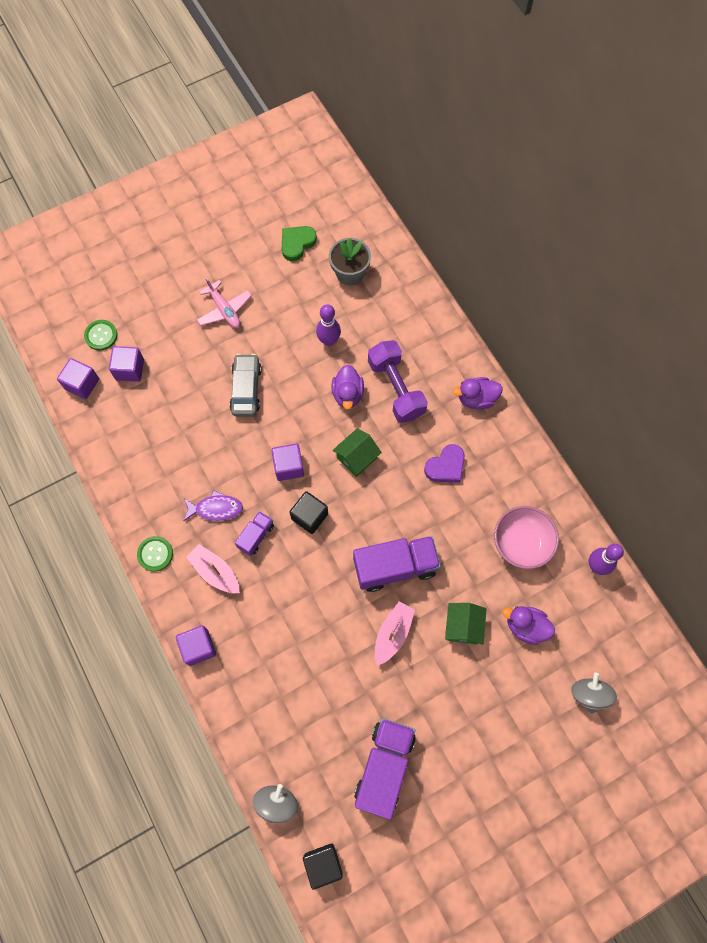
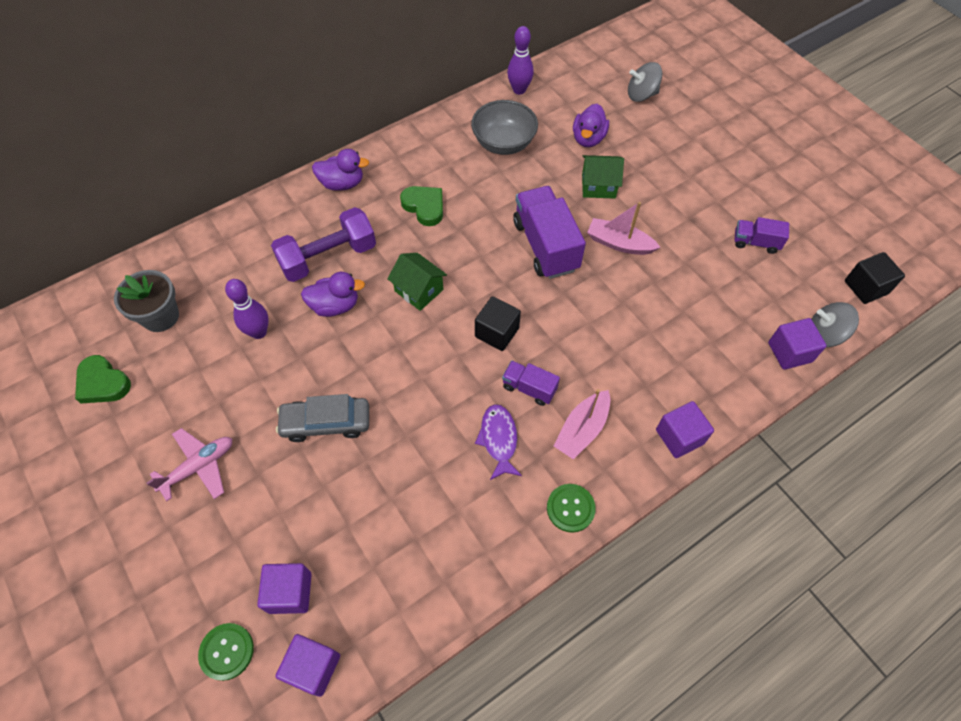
camera: 95 degrees left, 10 degrees down
(288, 466) = (434, 361): purple cube -> purple cube (789, 352)
(384, 767) = (755, 242): purple truck -> purple truck, size x0.52
(446, 466) = (424, 207): purple heart -> green heart
(476, 399) = (342, 183): purple duck -> purple duck turned 75 degrees counterclockwise
(521, 543) = (503, 143): pink bowl -> grey bowl

